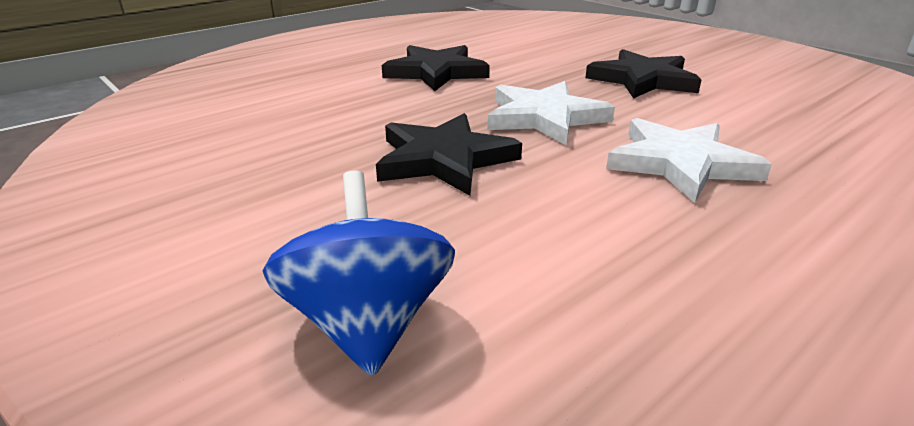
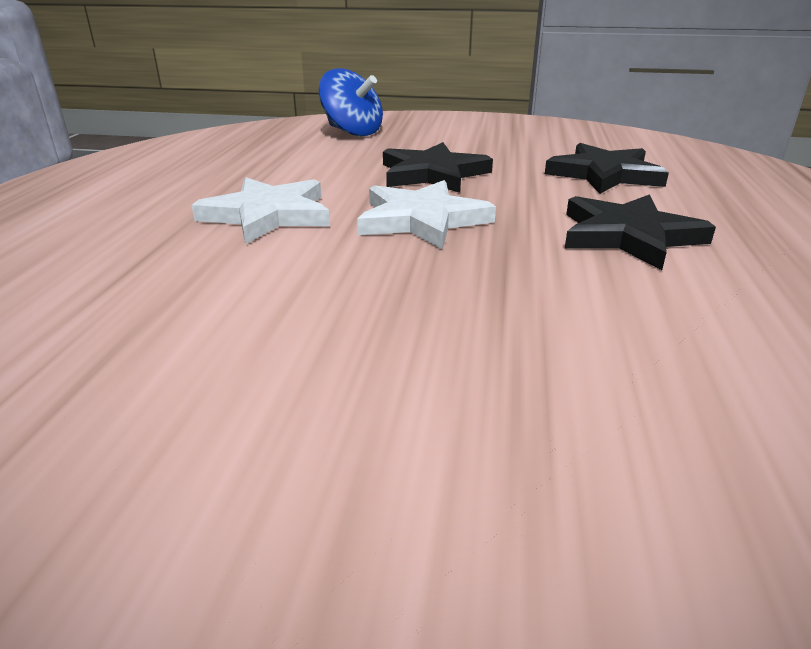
camera: 140 degrees right, 0 degrees up
(642, 80) = (390, 315): black star -> black star (604, 174)

